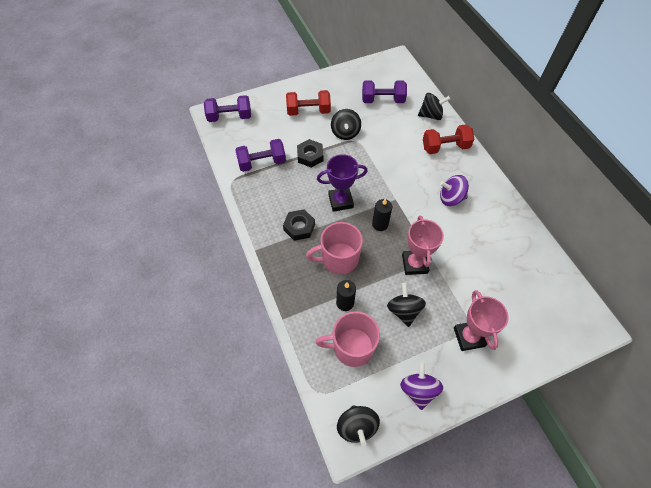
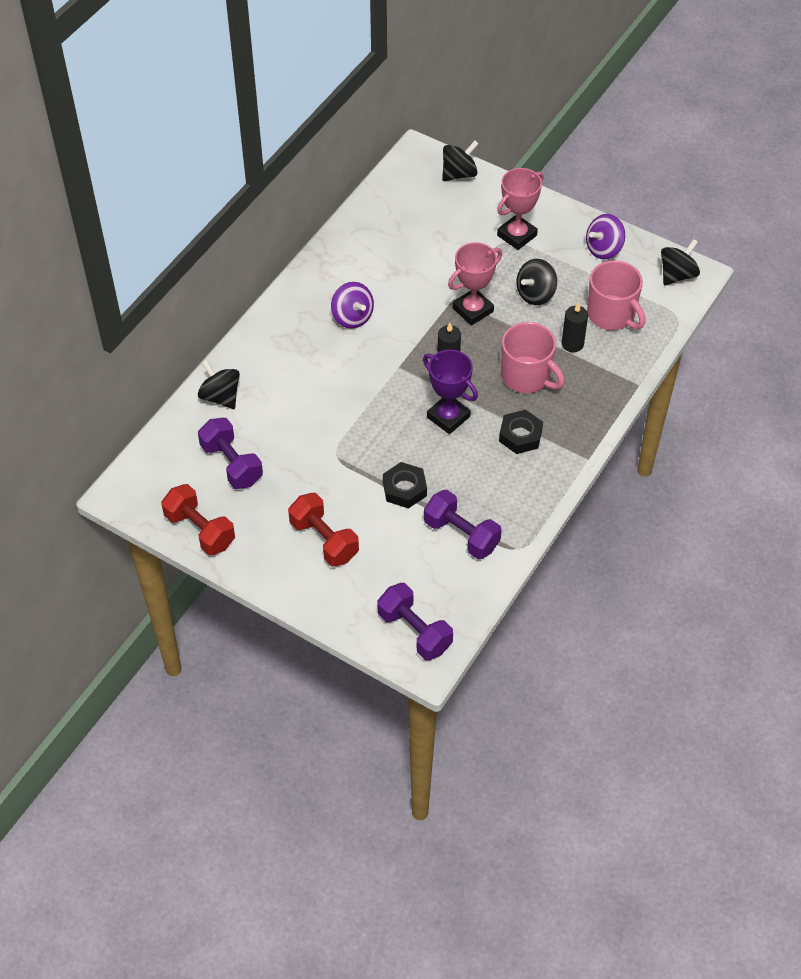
camera: 125 degrees left, 5 degrees down
(345, 133) = (331, 473): black spinning top -> black spinning top (459, 174)
(445, 147) = (270, 356): red dumbbell -> red dumbbell (200, 530)

